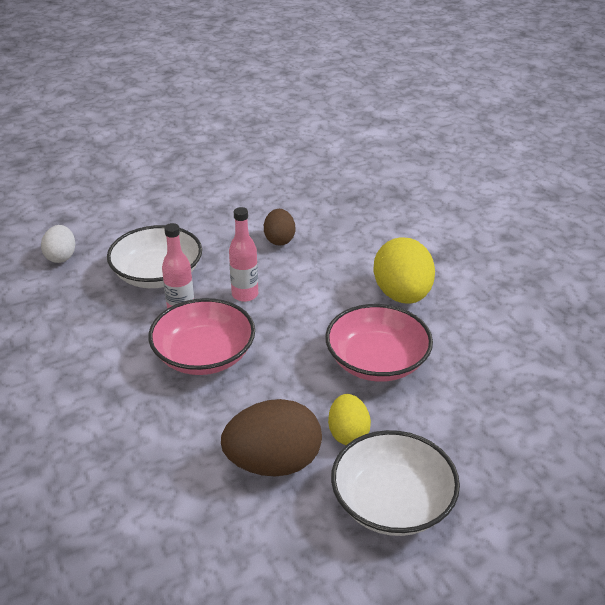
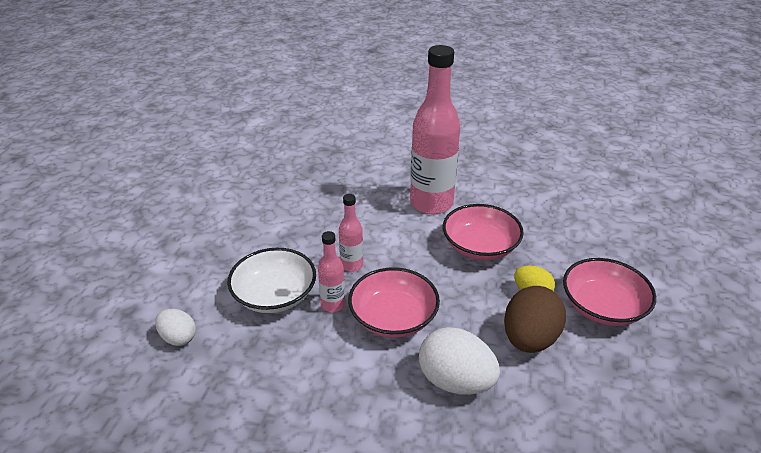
camera: 50 degrees left, 0 degrees up
(162, 436) = (455, 381): none -> white egg
(279, 240) = (313, 219): brown egg -> none
(392, 502) = (603, 306): white bowl -> pink bowl
(402, 295) = (431, 203): yellow egg -> pink bottle

